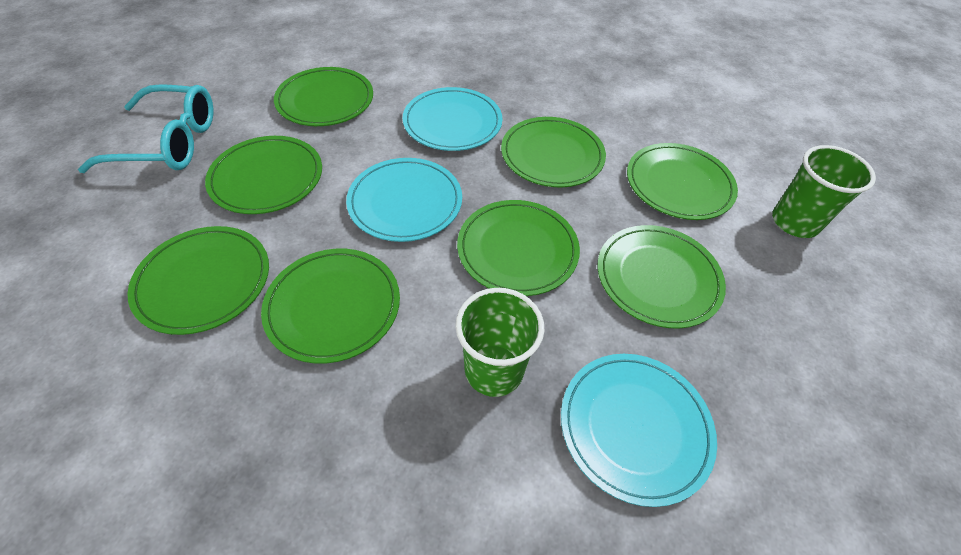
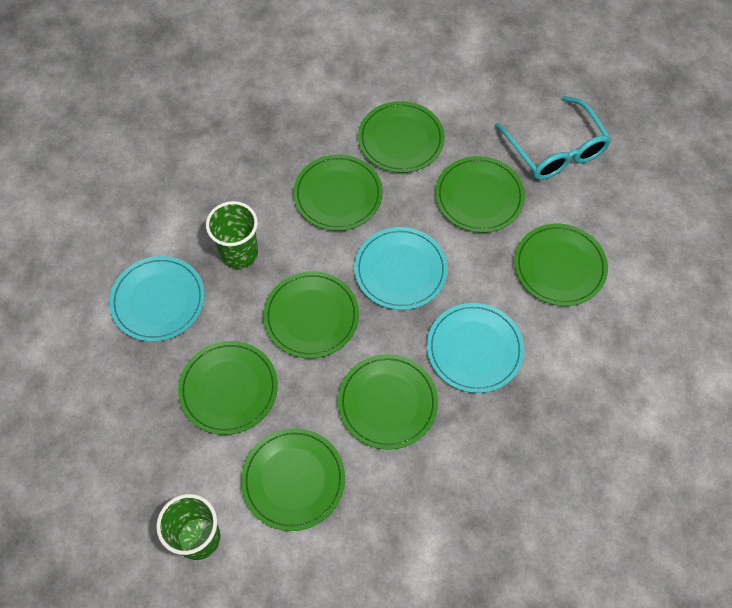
camera: 125 degrees right, 10 degrees up
(169, 142) = (556, 150): turquoise glasses -> turquoise glasses turned 60 degrees counterclockwise

